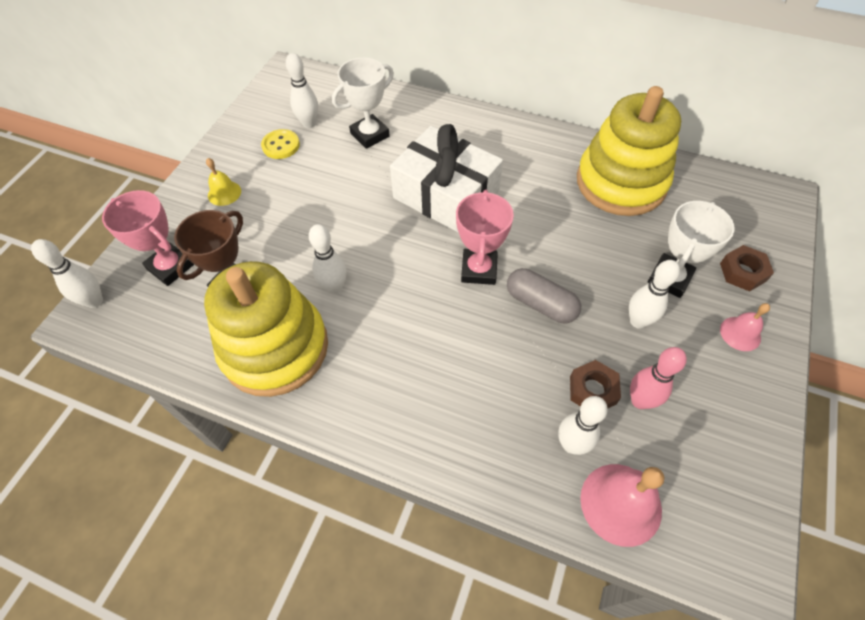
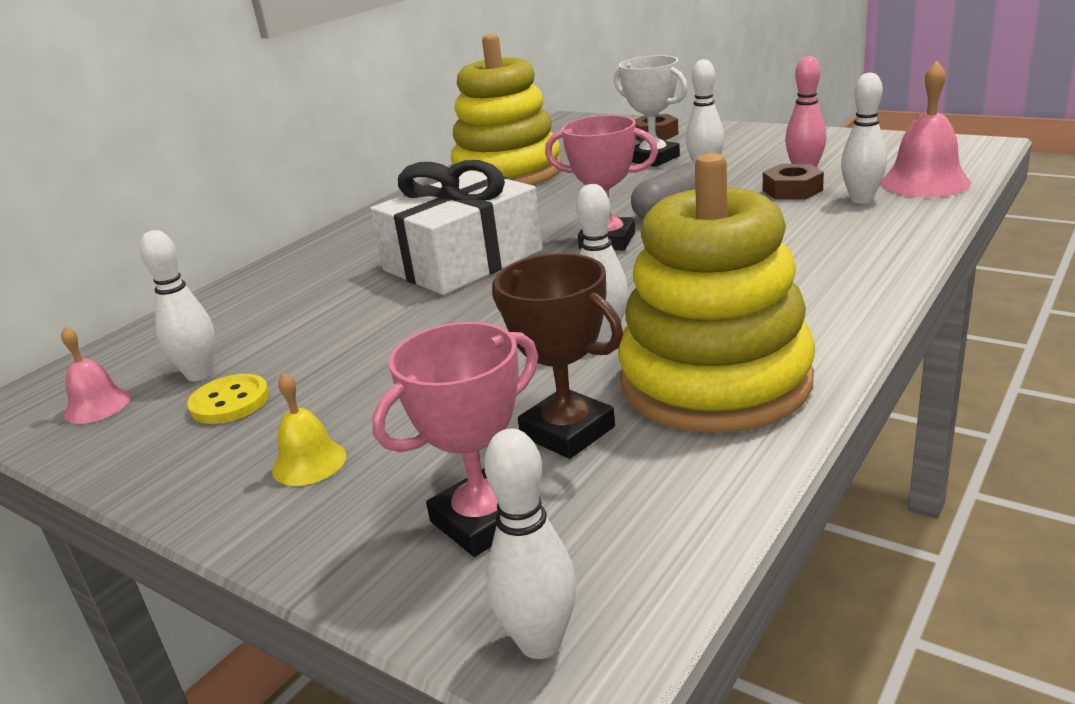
camera: 75 degrees left, 30 degrees down
(370, 135) = (287, 317): white trophy -> none
(740, 333) = (727, 138): pink bell -> pink bell (97, 406)

